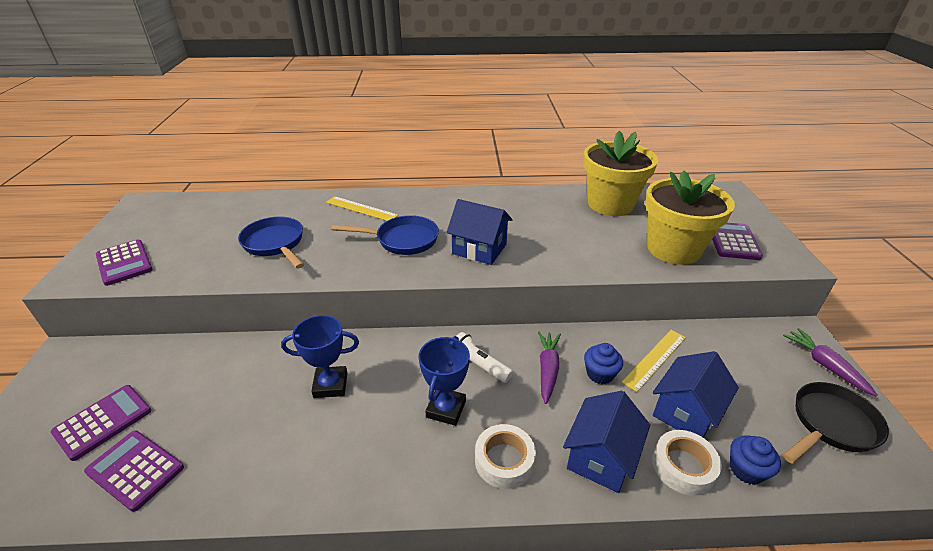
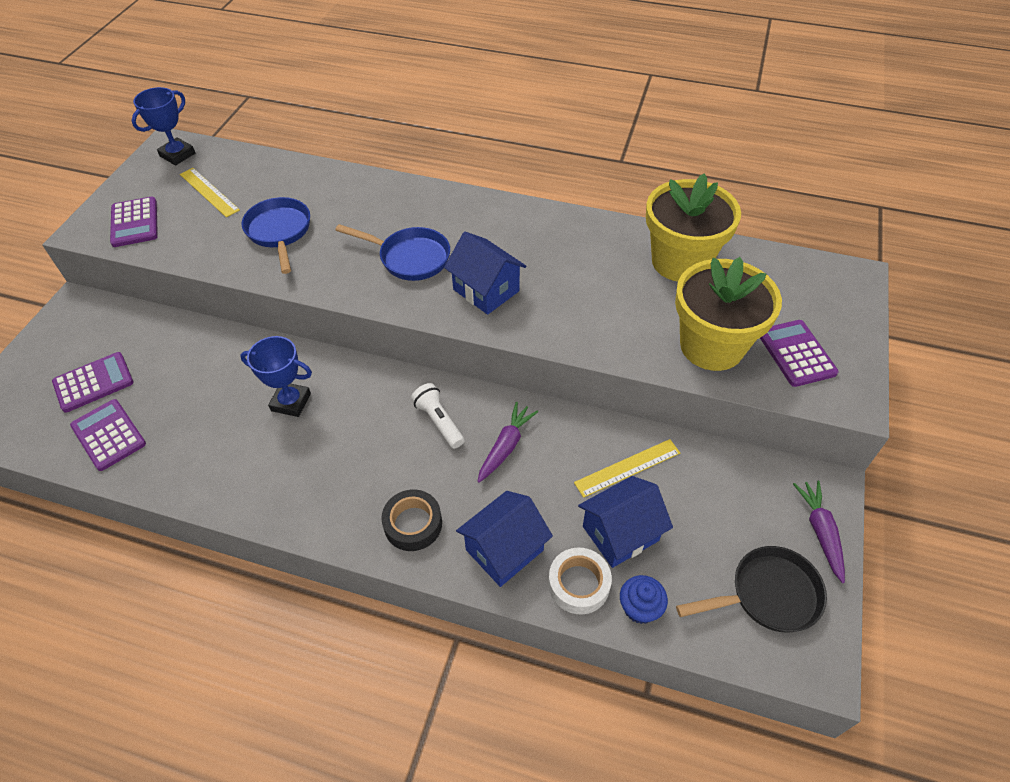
camera: 20 degrees right, 15 degrees up
(361, 209) = (386, 203): yellow ruler -> yellow ruler (209, 192)
(446, 409) = (385, 458): blue trophy -> blue trophy (177, 155)
(504, 460) = (413, 524): white tape -> black tape
(600, 374) = (557, 467): blue cupcake -> none
(733, 241) = (796, 353): purple calculator -> purple calculator turned 45 degrees counterclockwise

